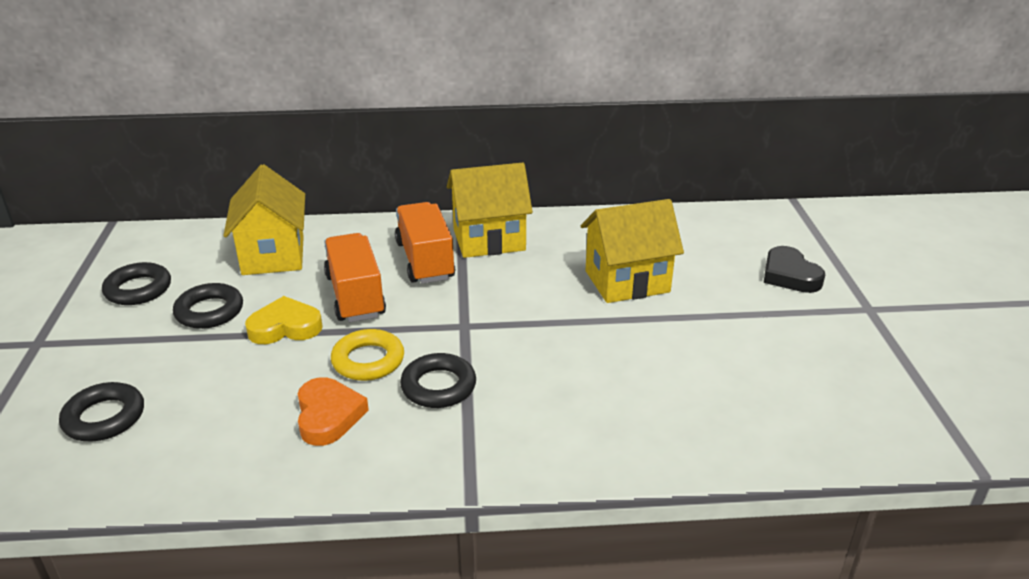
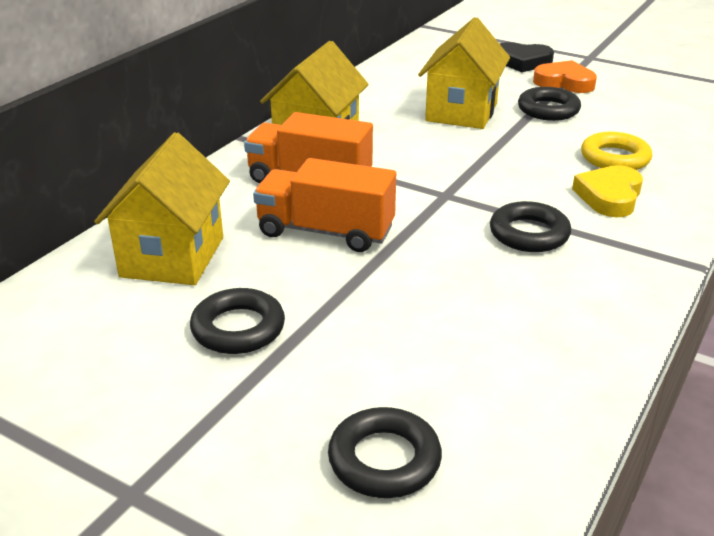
camera: 55 degrees left, 0 degrees up
(138, 289) = (110, 372): black ring -> black ring (548, 110)
(273, 255) = (172, 257): yellow house -> yellow house turned 75 degrees clockwise
(285, 327) = (335, 287): yellow heart -> yellow heart (609, 196)
(328, 416) = (522, 302): orange heart -> orange heart (564, 82)
(368, 360) = (451, 256): yellow ring -> yellow ring (615, 158)

